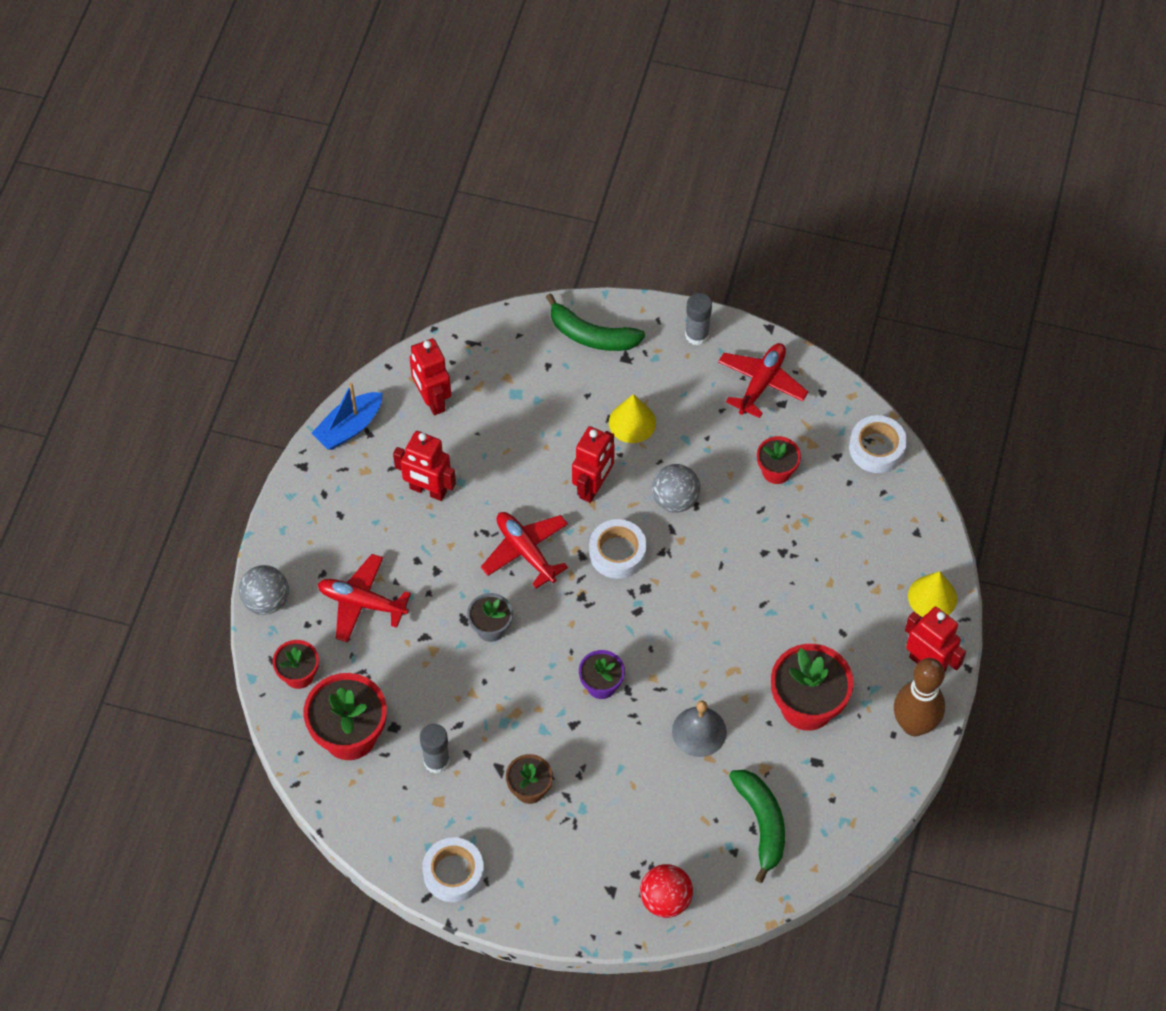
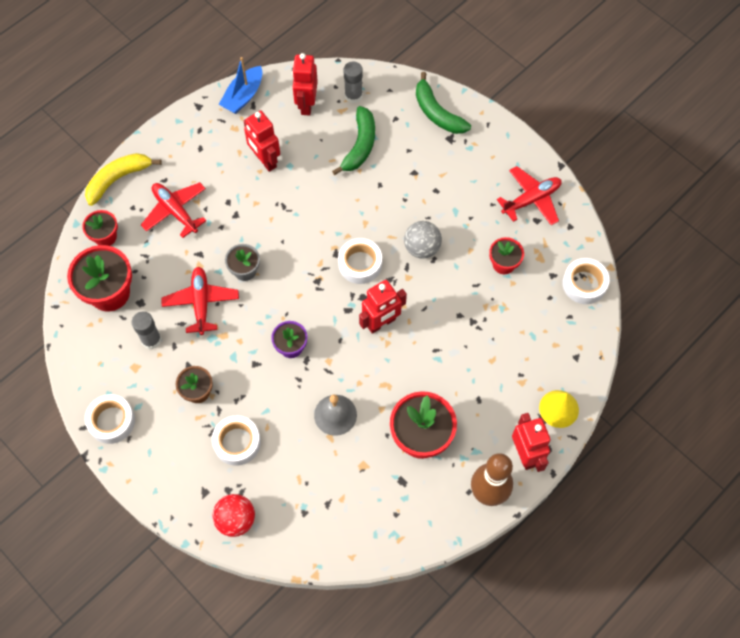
camera: 30 degrees right, 5 degrees up
(266, 601) = (118, 179): grey ball -> yellow banana
(349, 427) = (243, 96): blue boat -> blue boat turned 45 degrees counterclockwise
(525, 551) = (301, 232): red plane -> red plane (201, 303)
(593, 487) = (373, 212): red robot -> red robot (381, 323)
(611, 819) = (237, 442): none -> white tape
(632, 422) = (426, 182): yellow cone -> none
(697, 335) = (507, 146): grey glue stick -> grey glue stick (353, 96)
(761, 823) = (336, 503): green banana -> green banana (360, 145)

